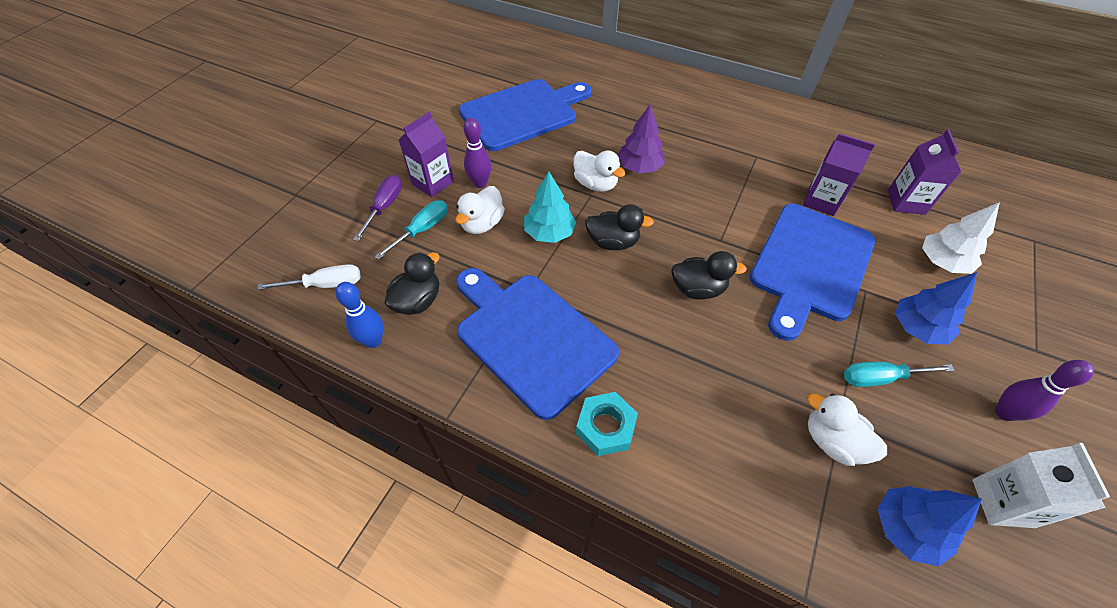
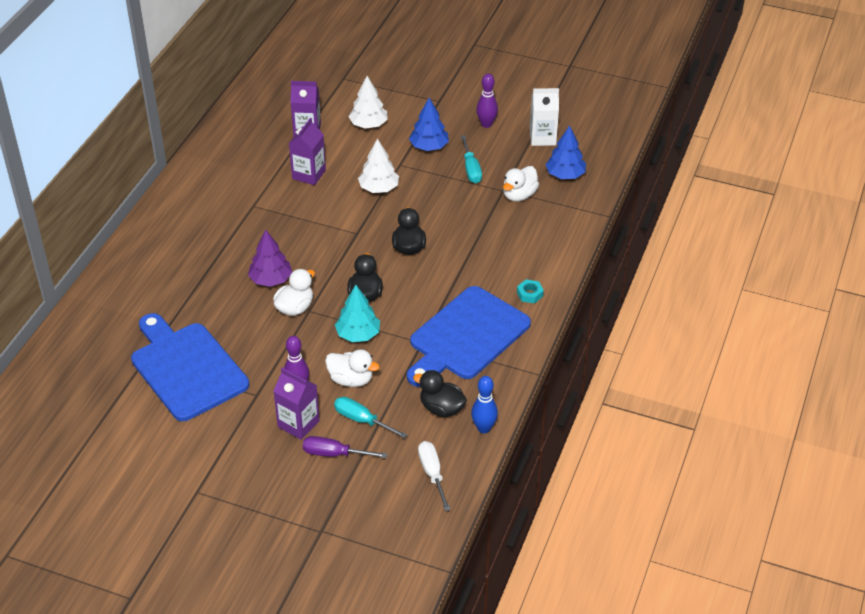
camera: 95 degrees left, 10 degrees down
(605, 427) = (530, 294): turquoise nut -> turquoise nut, size x0.64
(810, 265) = (379, 188): blue cutting board -> white tree

